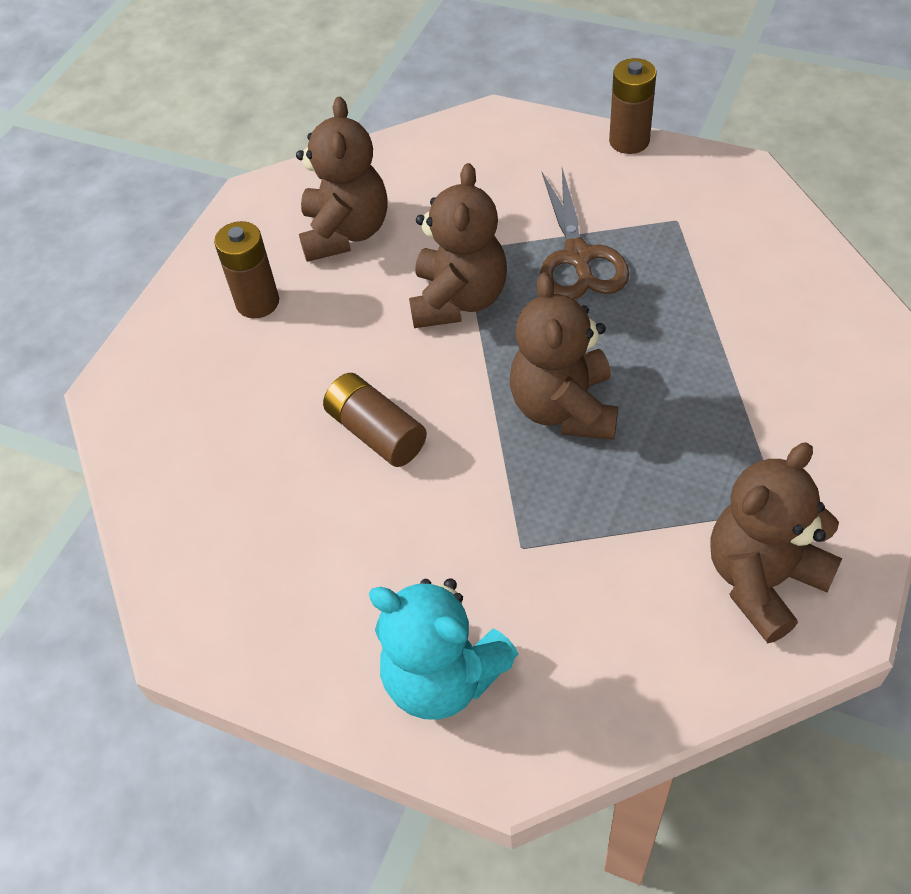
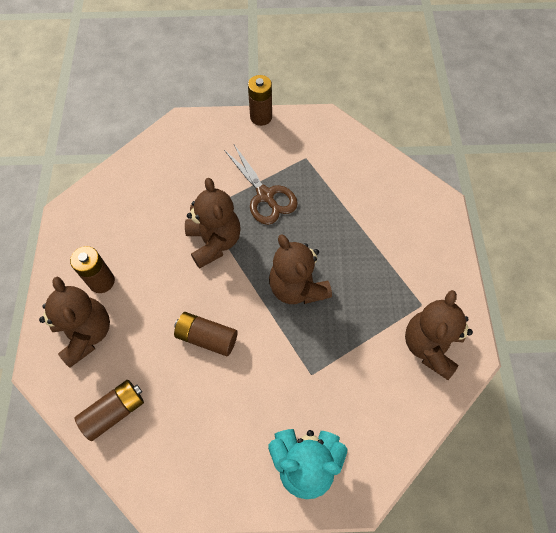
camera: 30 degrees left, 10 degrees up
(184, 486) = (114, 411): none -> brown battery
(345, 233) = (132, 220): brown teddy bear -> brown teddy bear (86, 333)

